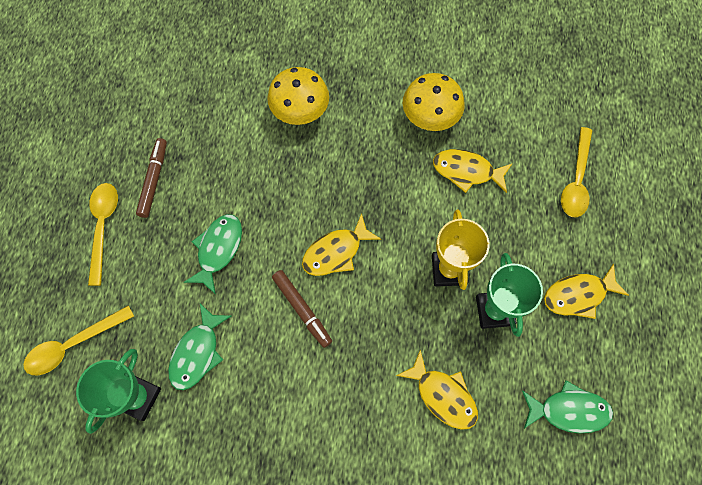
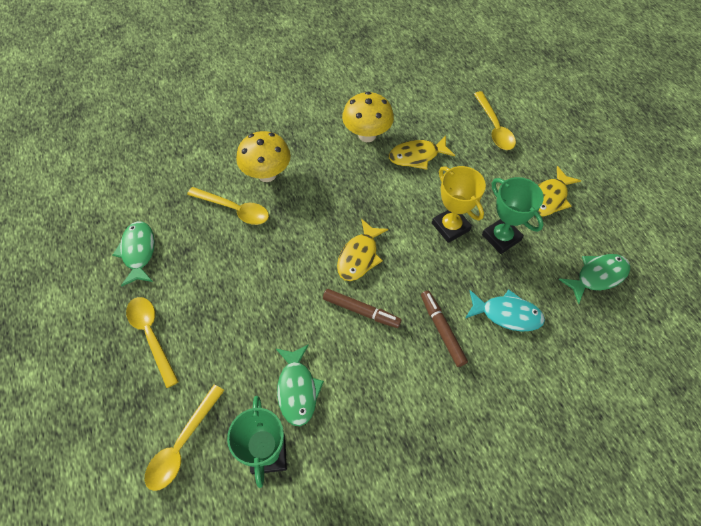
camera: 30 degrees left, 10 degrees down
(154, 180) = (174, 277): brown marker -> brown marker (442, 330)
(218, 249) = (264, 302): green fish -> green fish (138, 252)
(247, 137) = (234, 209): none -> yellow spoon
(443, 395) = (507, 314): yellow fish -> turquoise fish

